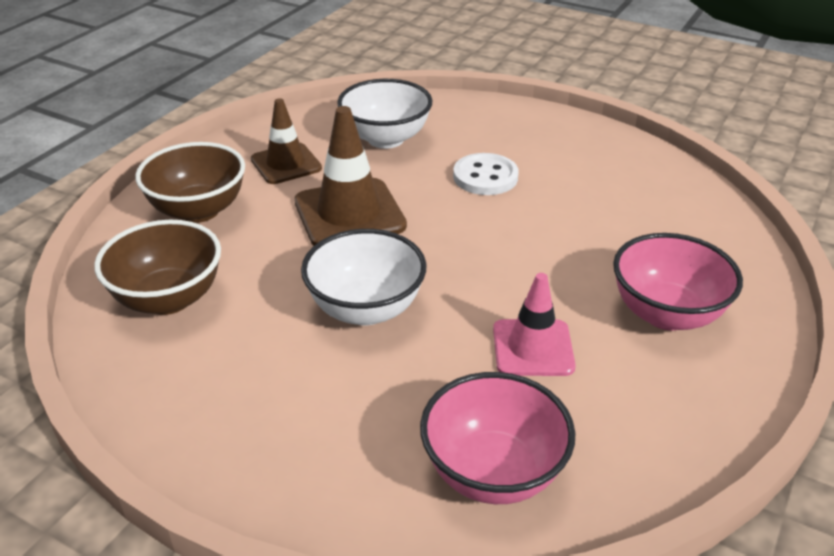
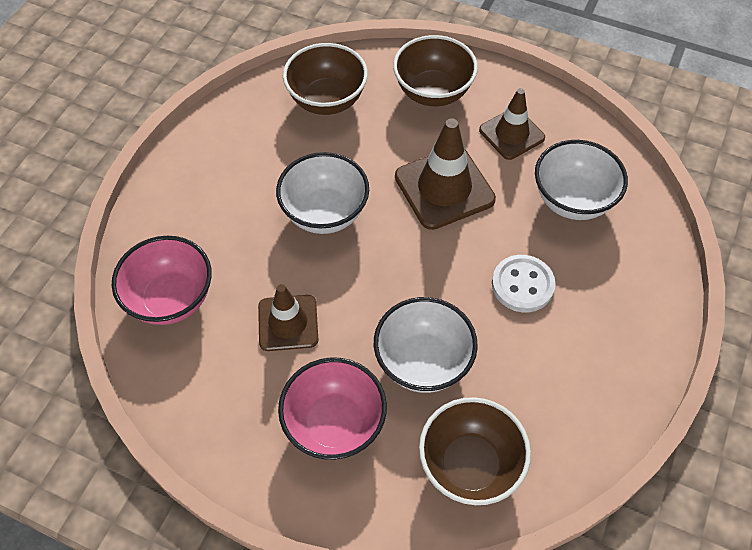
camera: 85 degrees right, 20 degrees up
(533, 348) = (288, 323): pink traffic cone -> brown traffic cone
(580, 246) = (423, 362): none -> white bowl
(692, 226) = (470, 465): none -> brown bowl

